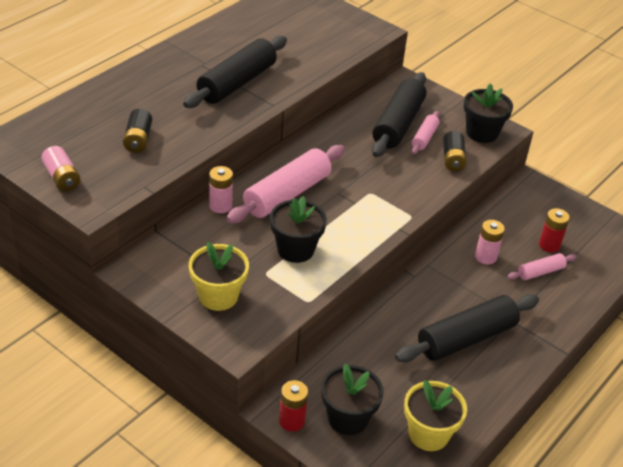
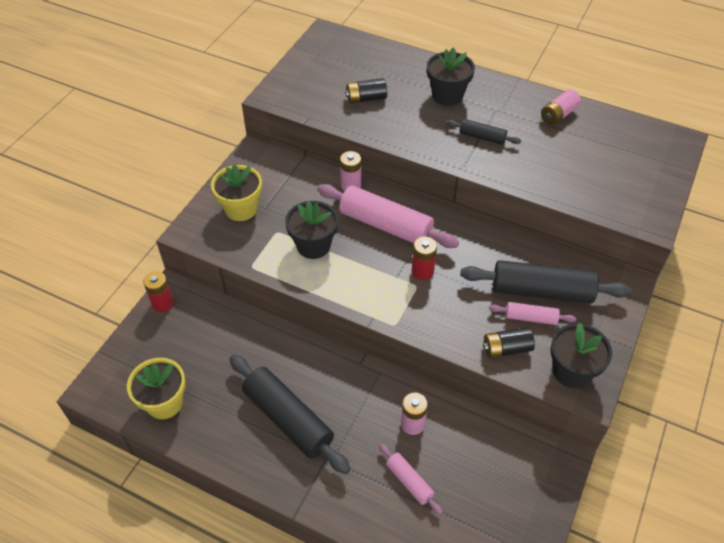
camera: 80 degrees right, 10 degrees up
(62, 178) = (300, 72): pink battery -> pink battery (558, 115)
(237, 83) = (482, 137): black rolling pin -> black rolling pin, size x0.50
(348, 418) = (172, 340): black flower pot -> black flower pot (447, 95)
(549, 245) = (458, 488): red battery -> red battery (422, 271)

